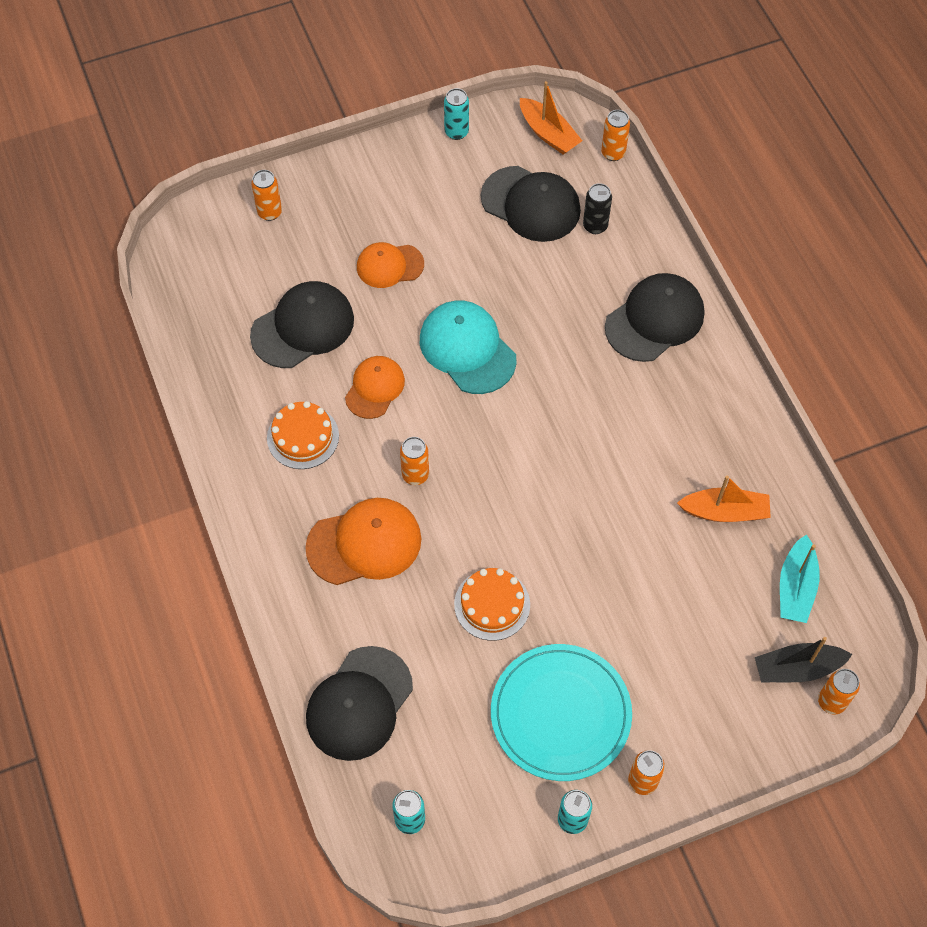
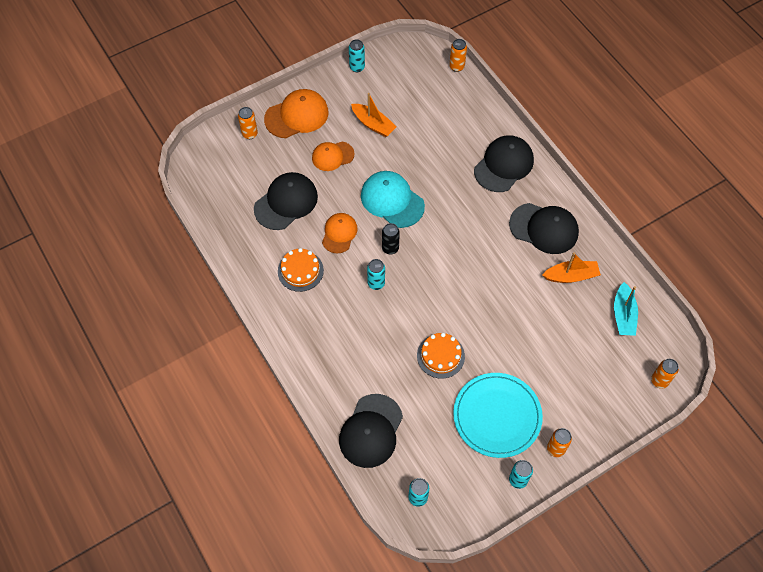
camera: 10 degrees left, 0 degrees up
(364, 543) = (353, 331): orange cap -> orange cap (297, 115)
(415, 475) = (376, 283): orange can -> turquoise can
(531, 204) = (412, 105): black cap -> black cap (544, 228)
(548, 133) = (414, 60): orange boat -> orange boat (373, 124)
(595, 226) = (455, 113): black can -> black can (390, 248)
(797, 668) = (634, 364): black boat -> none

